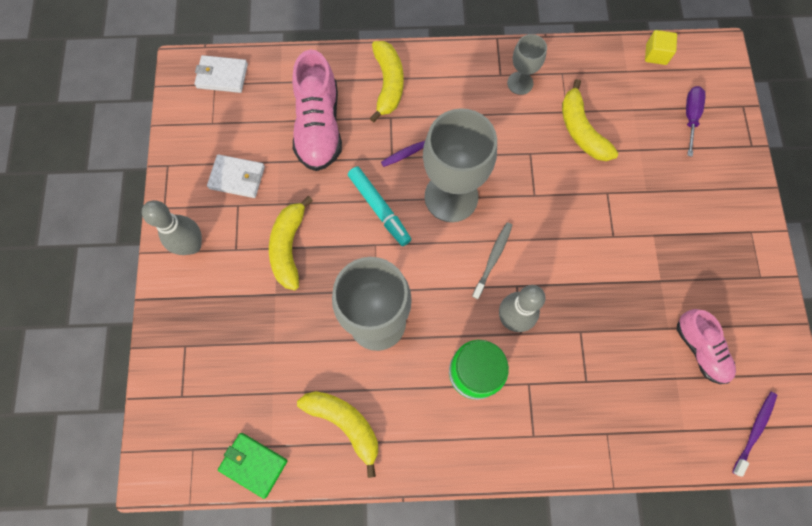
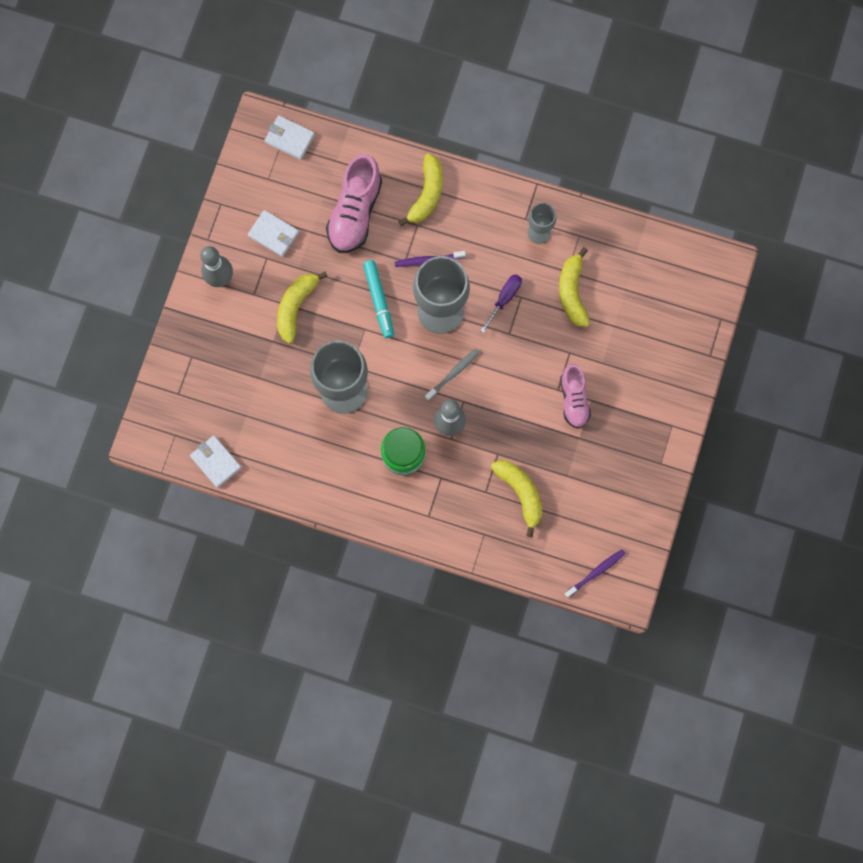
camera: 20 degrees right, 5 degrees up
(253, 464) = (216, 462): green wallet -> white wallet
(345, 423) = (292, 457): yellow banana -> yellow banana (520, 493)
(656, 54) = (668, 246): yellow cube -> none
(690, 117) = (670, 313): purple screwdriver -> purple screwdriver (504, 299)
(700, 349) = (584, 500): pink shoe -> pink shoe (573, 399)

